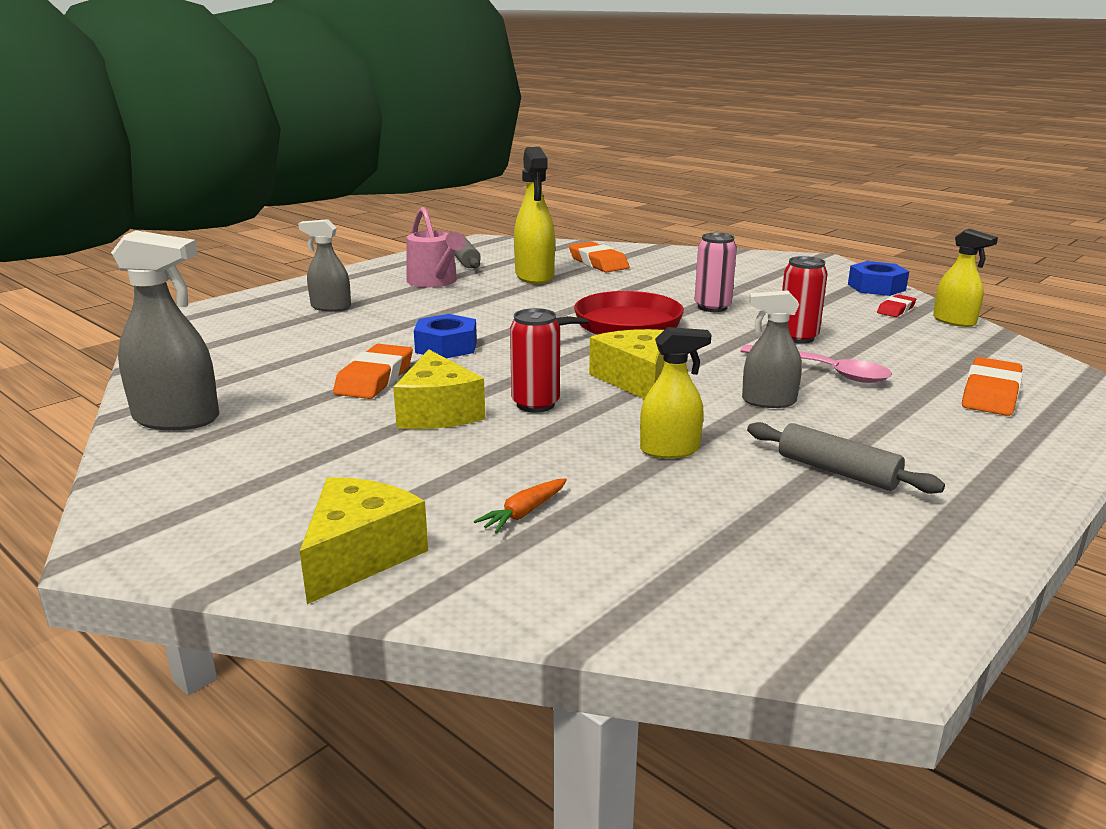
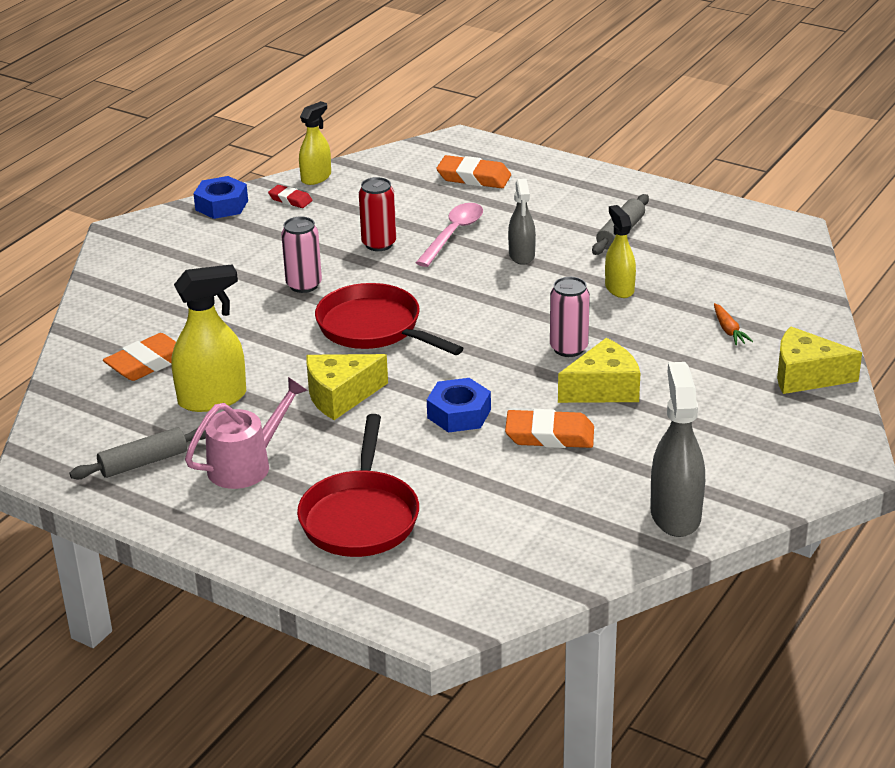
camera: 100 degrees left, 10 degrees up
(330, 307) = (360, 517): grey spray bottle -> red pan
(524, 513) = (728, 330): orange carrot -> orange carrot turned 45 degrees clockwise
(535, 404) = (568, 348): red can -> pink can
(634, 379) = (501, 311): yellow cheese -> yellow cheese (340, 396)

